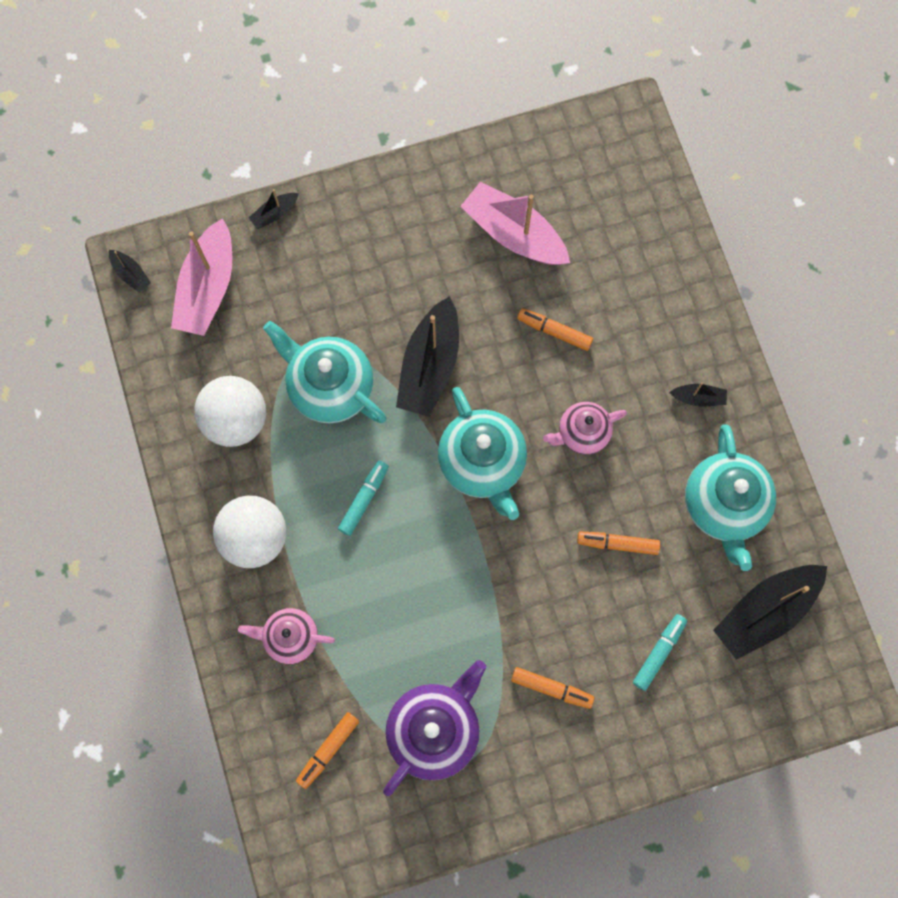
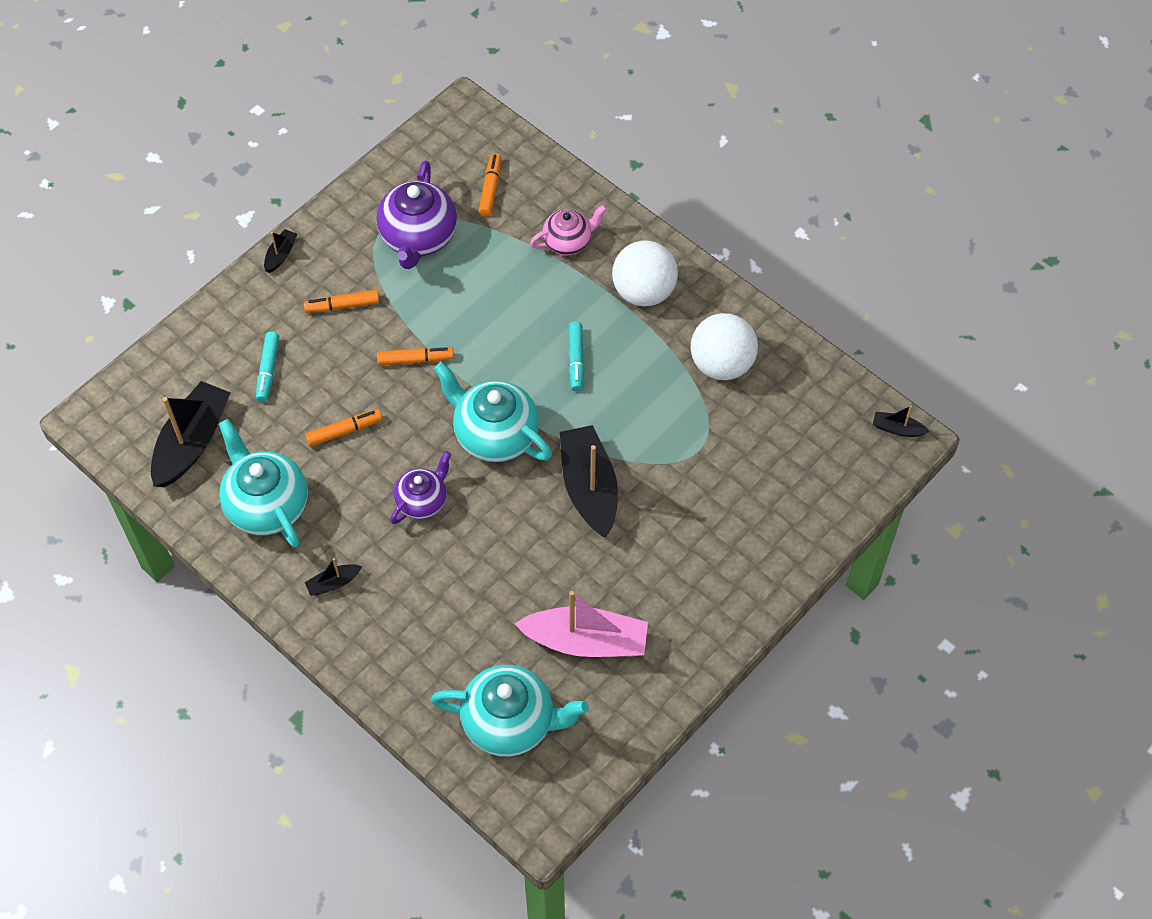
camera: 150 degrees right, 15 degrees down
(207, 288) = (824, 452): pink boat -> none
(275, 213) = (815, 544): black boat -> black boat (281, 255)
(330, 387) = (662, 428): turquoise teapot -> turquoise teapot (510, 722)
(554, 332) = (496, 573): orange marker -> orange marker (415, 360)
(582, 433) = (422, 501): pink teapot -> purple teapot

